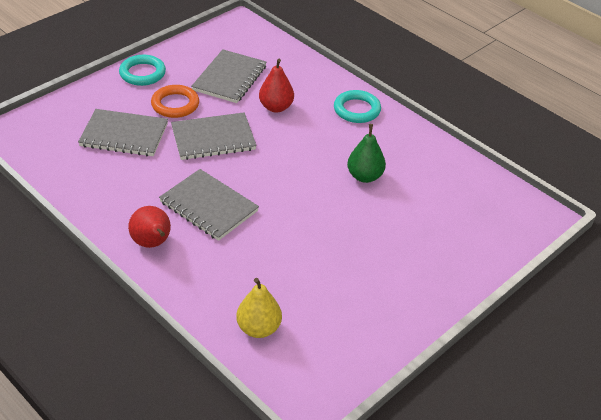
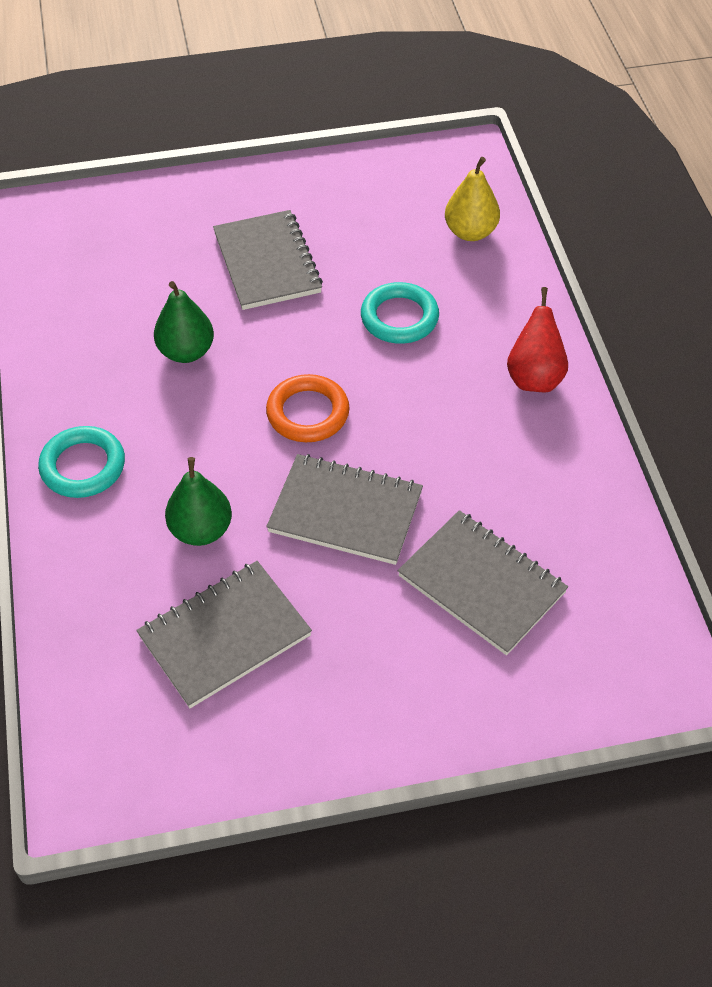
camera: 145 degrees left, 10 degrees up
(142, 73) = (371, 728): turquoise ring -> turquoise ring (399, 318)
(175, 104) = (360, 615): orange ring -> orange ring (308, 413)
(208, 206) = (429, 398): grey notebook -> grey notebook (267, 263)
(276, 107) = (201, 530): red pear -> green pear

